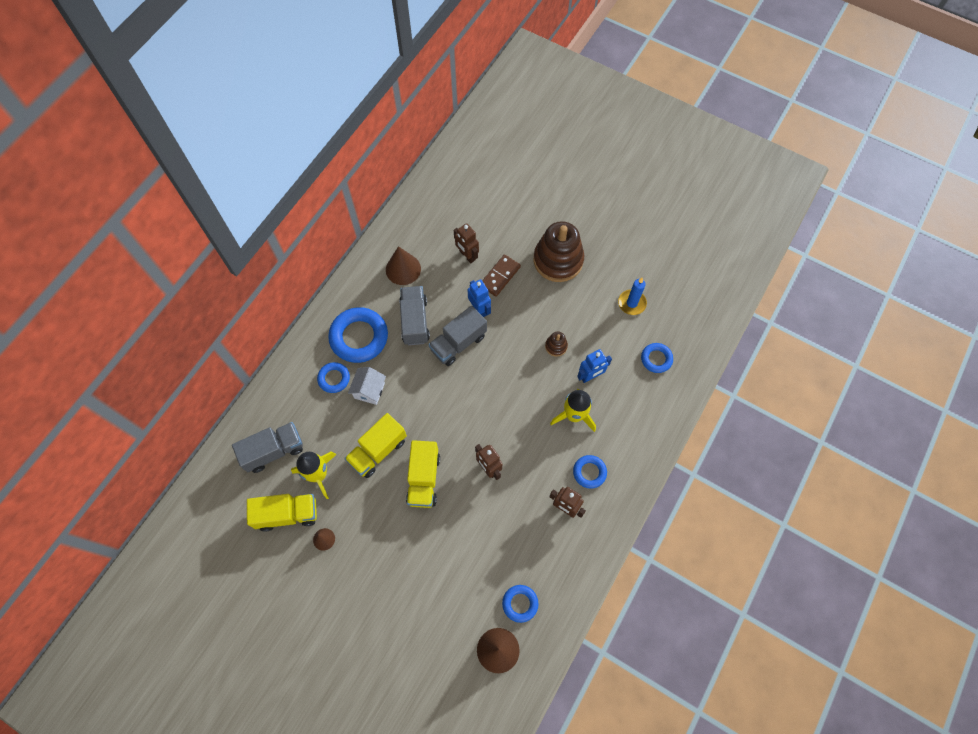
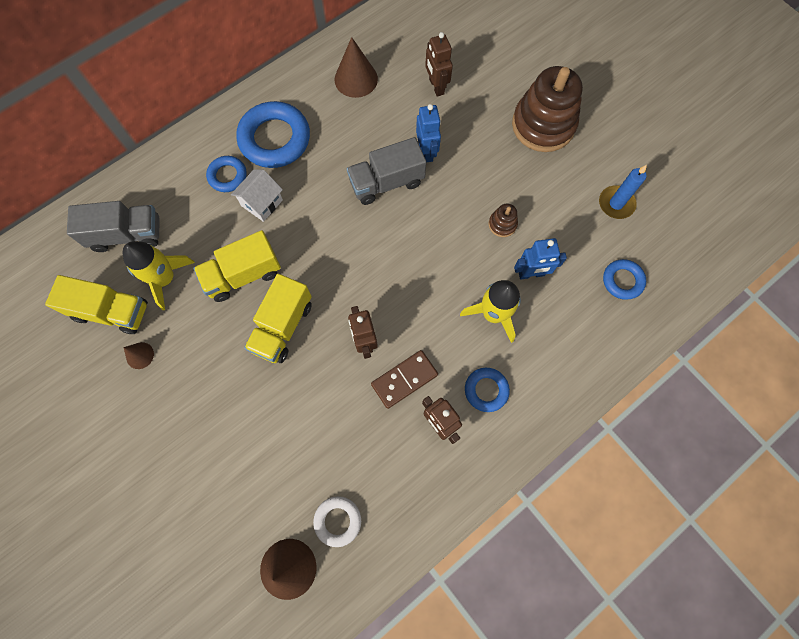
camera: 20 degrees right, 5 degrees up
(415, 321) = (346, 141): grey truck -> none
(500, 276) = (465, 122): brown domino -> brown domino (404, 379)
(520, 603) = (337, 521): blue ring -> white ring

